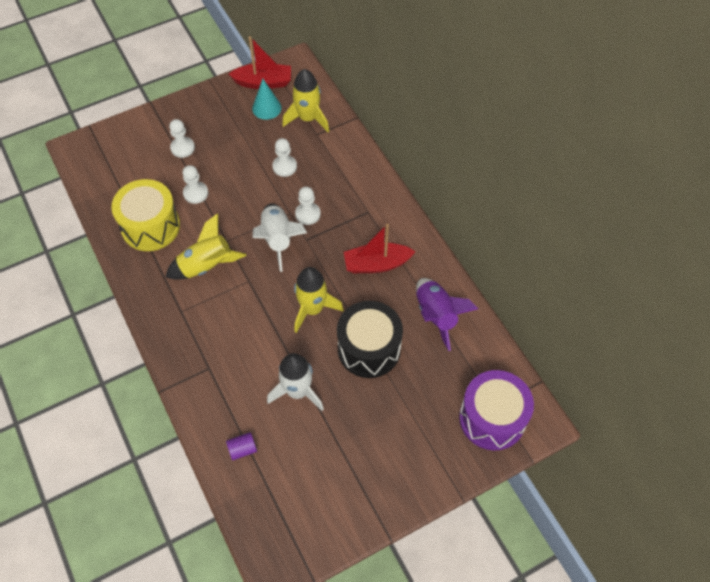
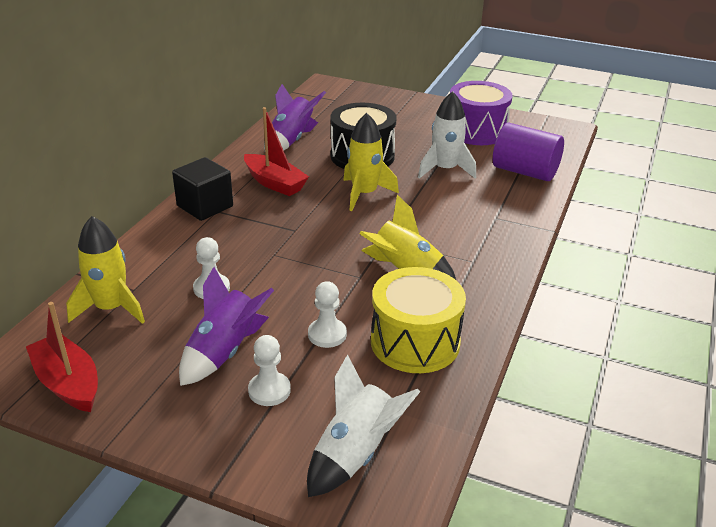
camera: 130 degrees left, 25 degrees down
(226, 145) = (224, 352): none -> purple rocket
(242, 449) = (525, 172): purple cylinder -> purple cylinder, size x2.27
(266, 108) = (121, 353): turquoise cone -> none
(278, 239) = (316, 245): white rocket -> white rocket (355, 454)
(308, 214) = (262, 243): white pawn -> none
(379, 208) = (205, 206): none -> black cube
(492, 418) = (346, 98): purple drum -> purple drum (476, 131)

